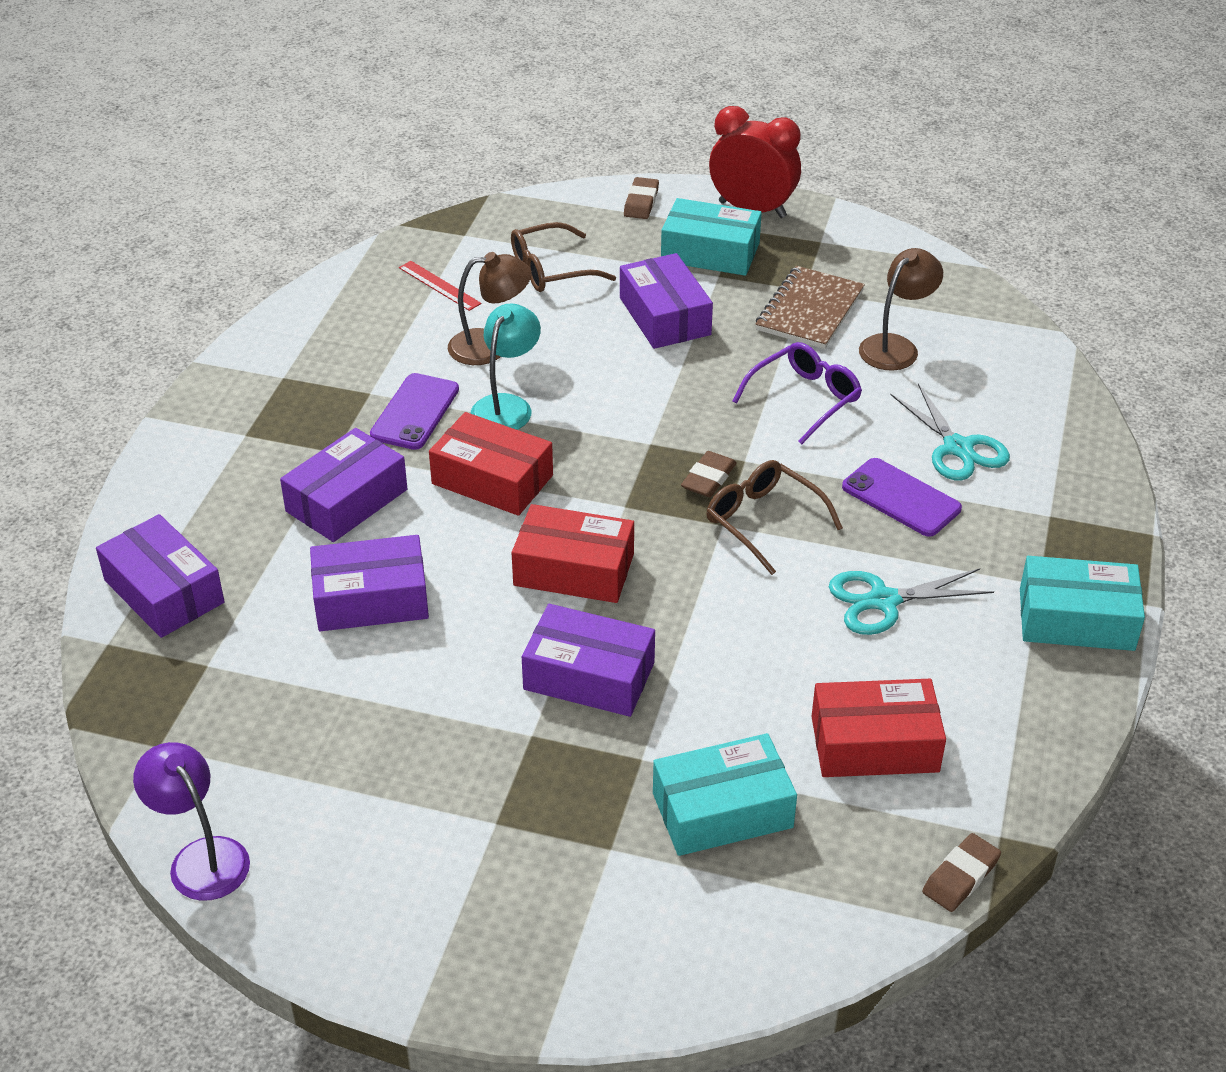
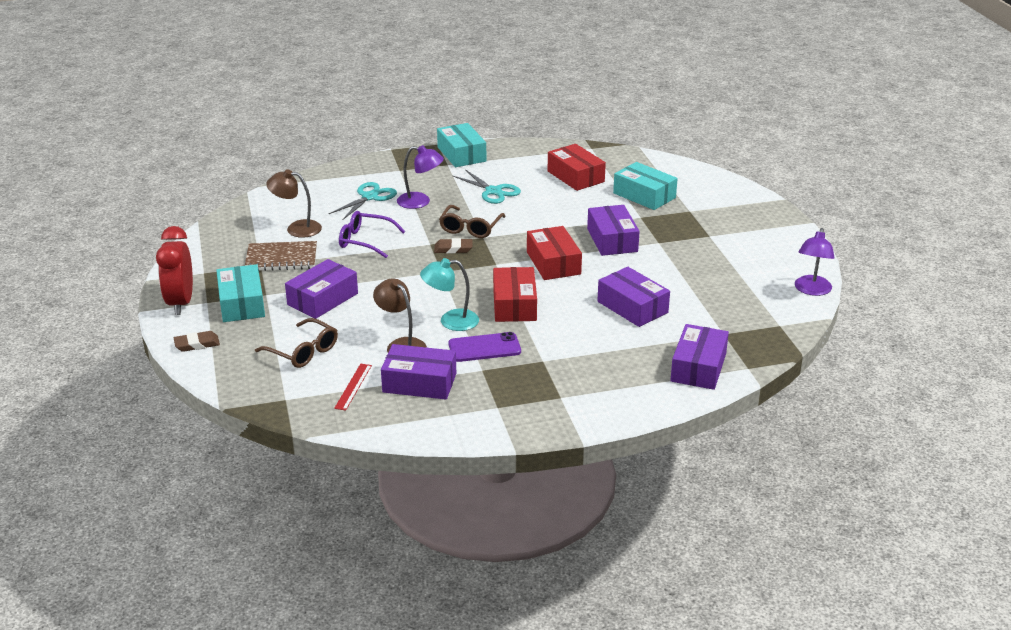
camera: 120 degrees left, 10 degrees down
(347, 500) = (575, 341): purple box -> purple box (419, 383)
(901, 498) = (420, 202): purple phone -> purple lamp
(961, 876) = (618, 150): brown eraser -> none

